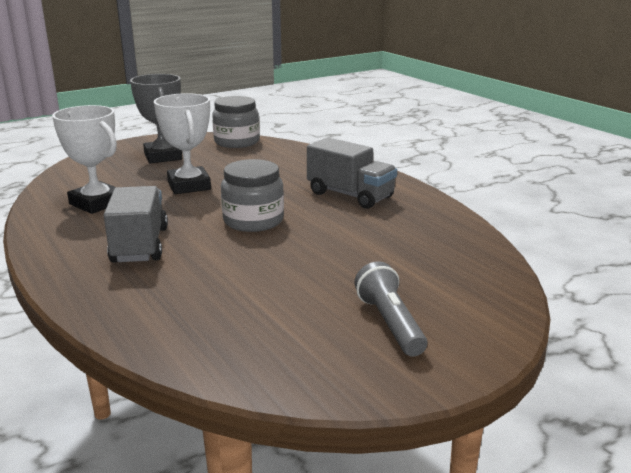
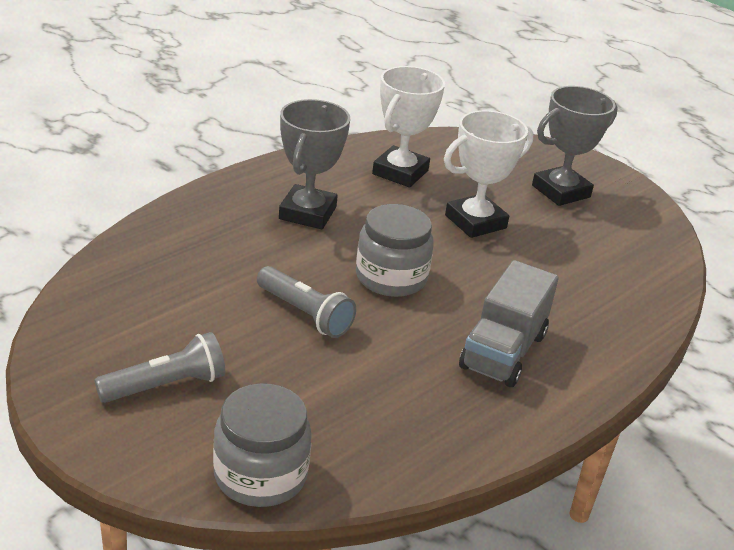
camera: 75 degrees right, 10 degrees up
(140, 245) = (307, 213): grey truck -> grey trophy
(236, 142) = (654, 240): grey jar -> grey jar (260, 475)
(295, 257) = (305, 314): none -> grey flashlight

